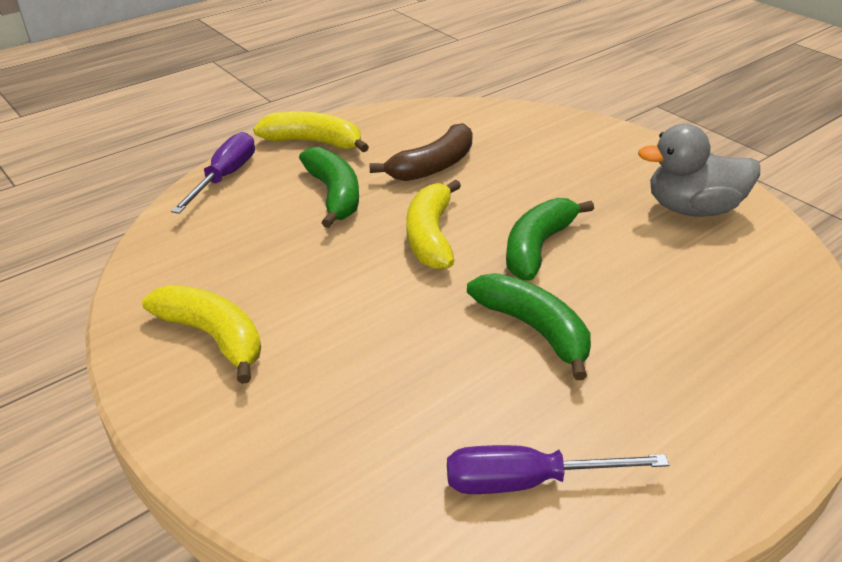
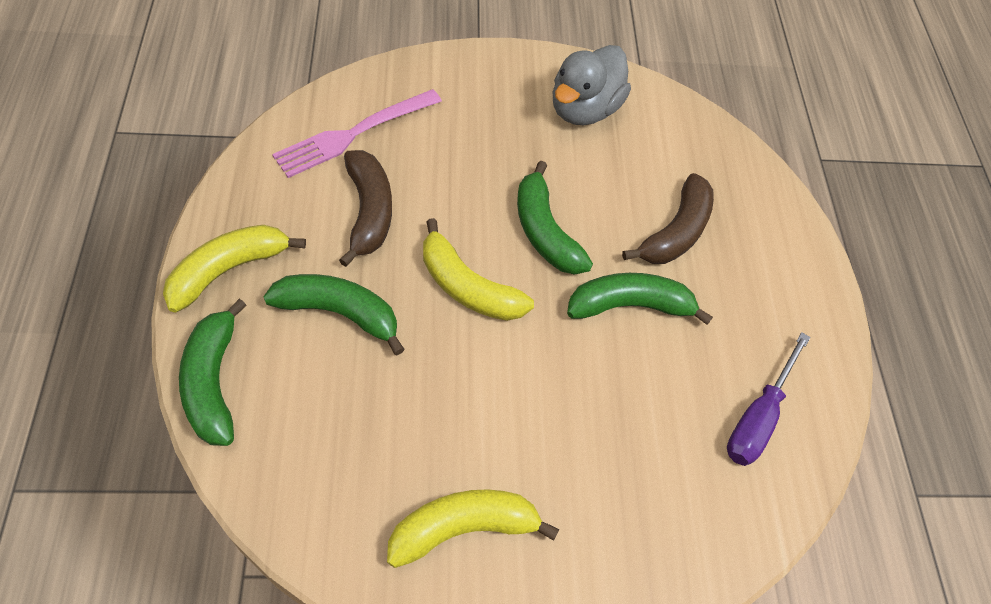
camera: 60 degrees left, 20 degrees up
(225, 177) = (213, 382): purple screwdriver -> green banana
(488, 130) = (354, 134): none -> pink fork
(655, 320) = (675, 232): none -> brown banana

